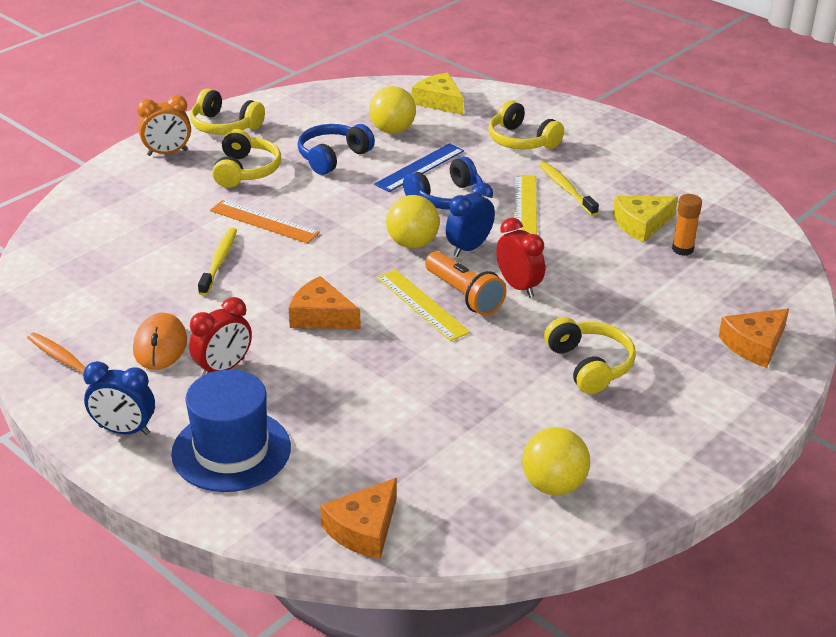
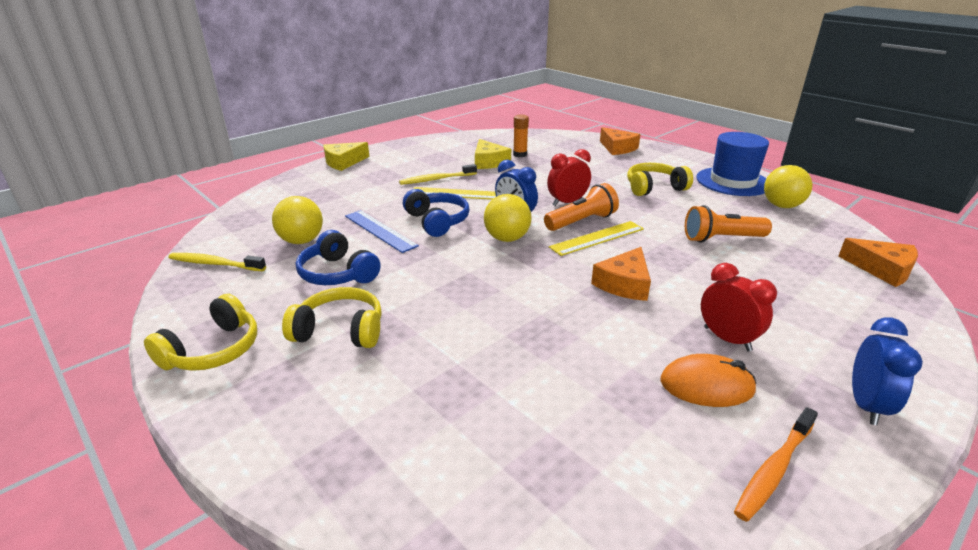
camera: 85 degrees left, 5 degrees down
(167, 153) = (256, 402): orange clock -> none
(219, 261) = (536, 346): yellow toothbrush -> yellow toothbrush (215, 264)
(231, 450) = (843, 331): blue hat -> blue hat (732, 181)
(264, 221) = (457, 316): orange ruler -> none
(433, 403) = (721, 239): none -> orange flashlight
(439, 101) = (261, 217): yellow cheese -> yellow cheese (343, 162)
(521, 141) = (355, 189): yellow headphones -> none

